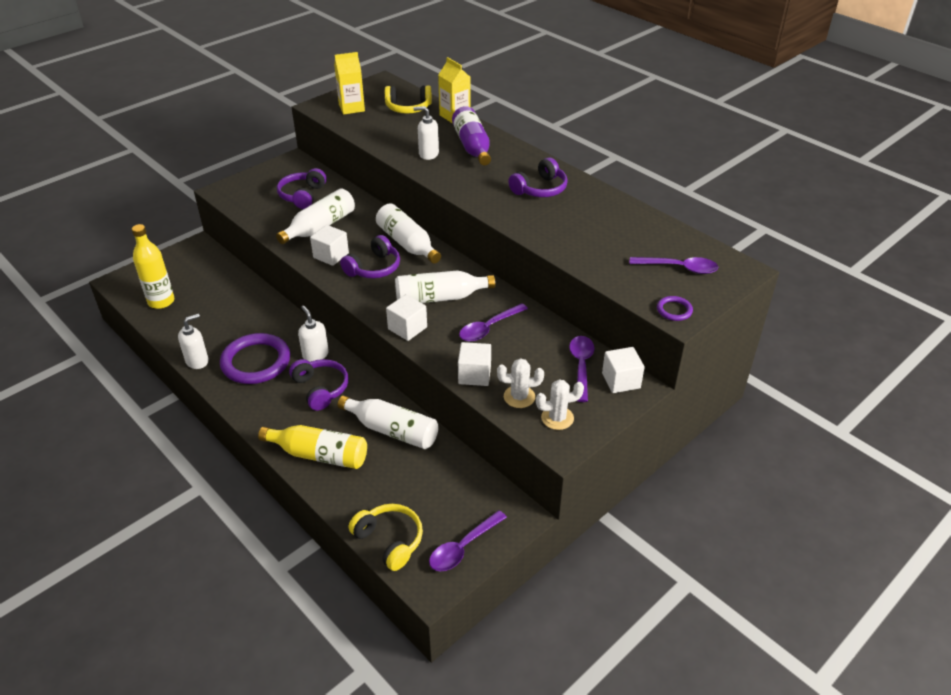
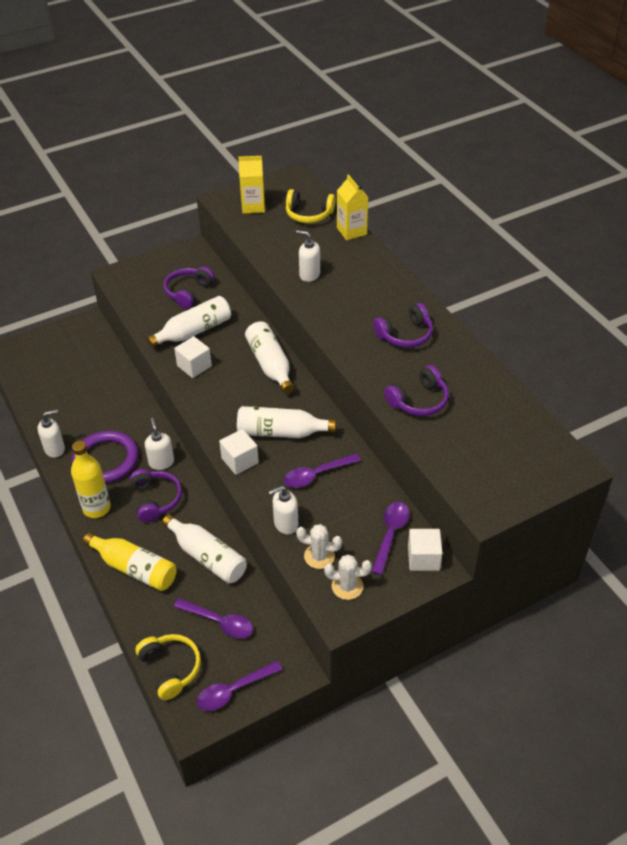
camera: 15 degrees right, 5 degrees up
(161, 301) = (40, 379): yellow bottle -> yellow bottle (96, 508)
(374, 268) = (230, 387): purple headphones -> purple headphones (418, 401)
(472, 146) = (356, 272): purple bottle -> none
(474, 375) = (285, 524): white cube -> white soap dispenser
(674, 310) = (484, 502): purple ring -> none
(679, 268) = (509, 454): purple spoon -> purple spoon (219, 622)

